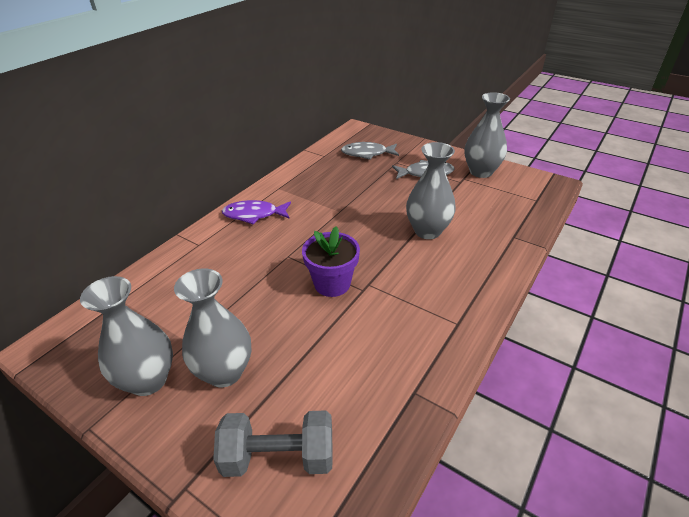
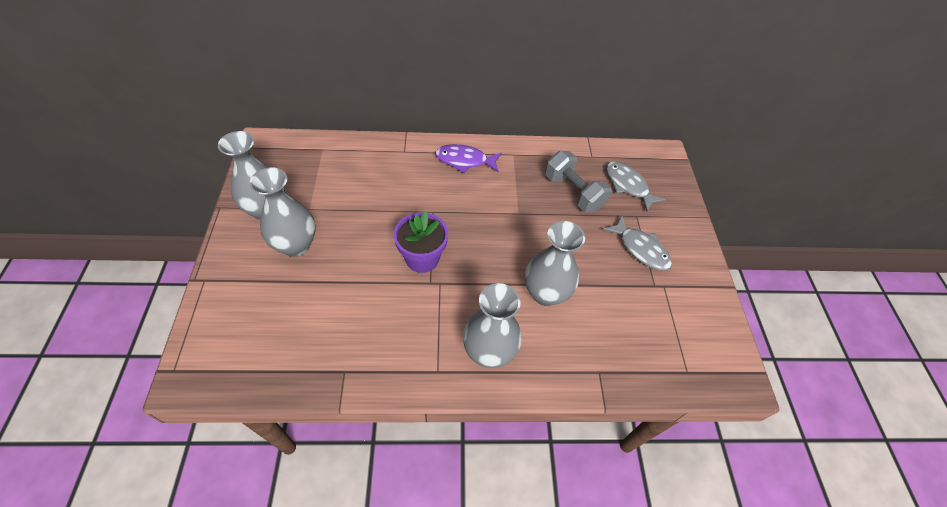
camera: 50 degrees right, 15 degrees up
(254, 215) = (464, 160): purple fish -> purple fish turned 45 degrees counterclockwise
(279, 456) = (247, 315): grey dumbbell -> grey dumbbell (573, 192)
(481, 172) = (692, 297): grey vase -> grey vase (489, 352)

